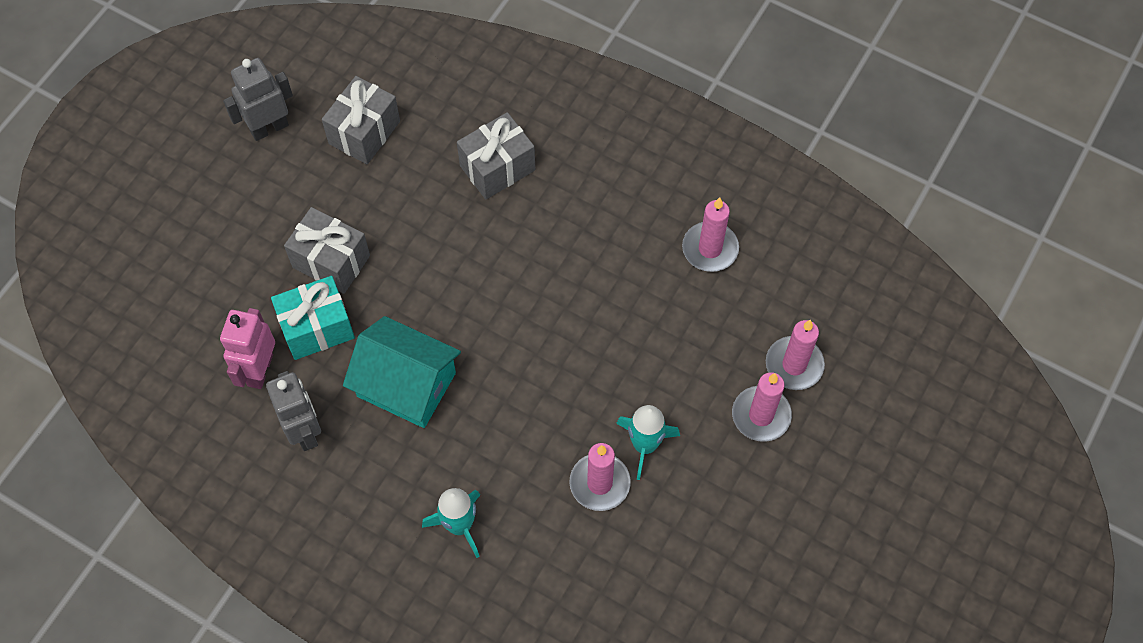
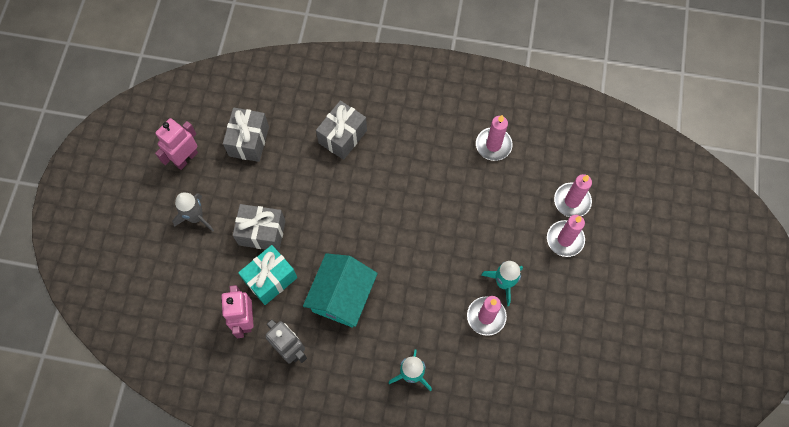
camera: 20 degrees left, 5 degrees up
(250, 211) = (196, 217): none -> grey rocket
(269, 128) = (186, 158): grey robot -> pink robot
(406, 384) = (342, 296): turquoise house -> turquoise house turned 75 degrees counterclockwise

